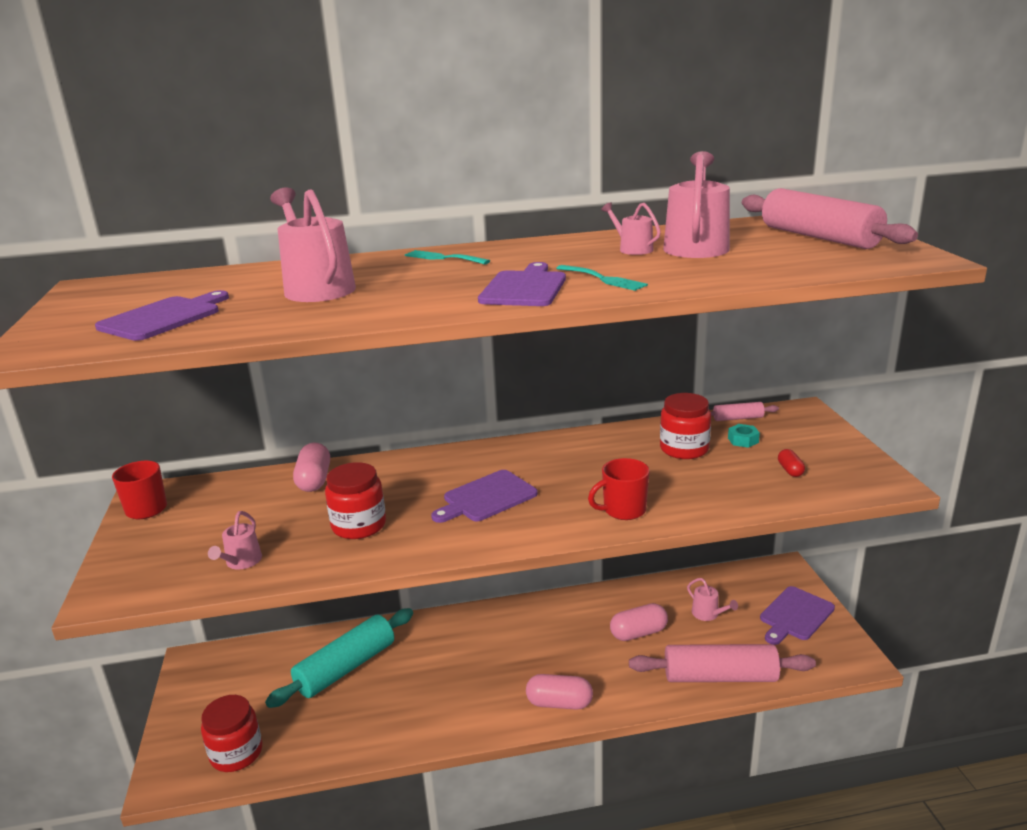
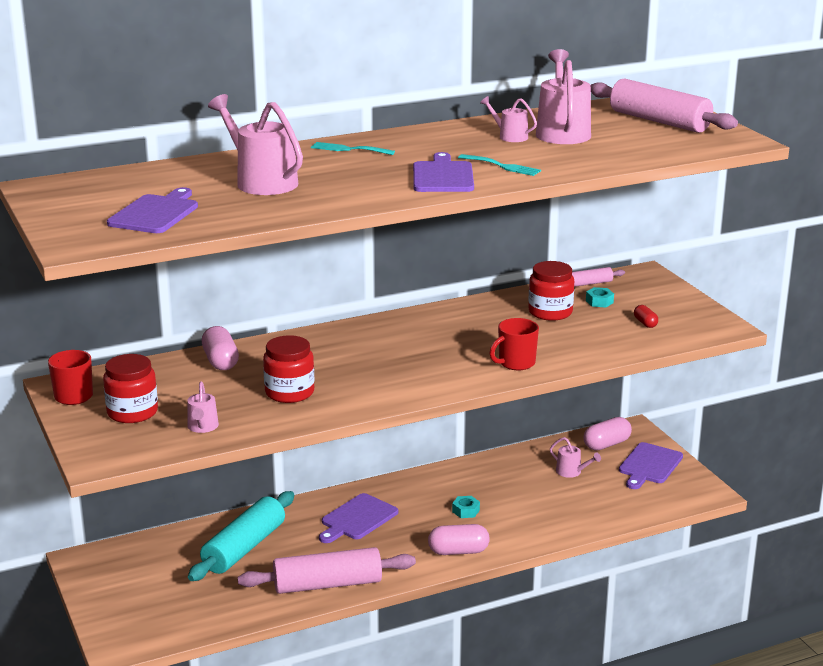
camera: 15 degrees left, 0 degrees up
(236, 753) = (175, 620): red jar -> red jar (132, 412)
(486, 498) = (392, 363): purple cutting board -> purple cutting board (357, 519)
(583, 650) = (465, 511): none -> turquoise nut
(638, 633) = (512, 493): pink capsule -> pink capsule (606, 444)
(720, 676) = (593, 517): pink rolling pin -> pink rolling pin (327, 584)

